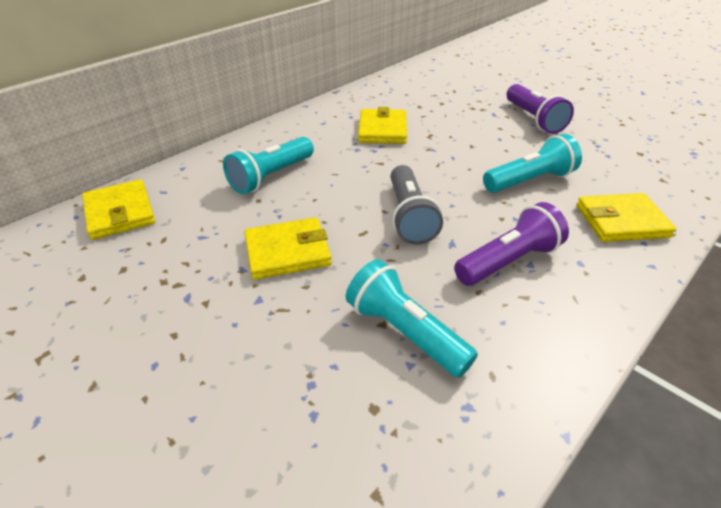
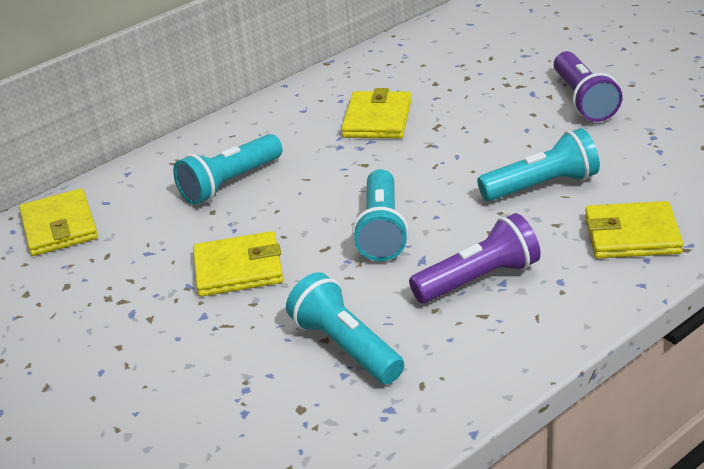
camera: 10 degrees right, 5 degrees down
(409, 217) = (382, 230): grey flashlight -> turquoise flashlight

